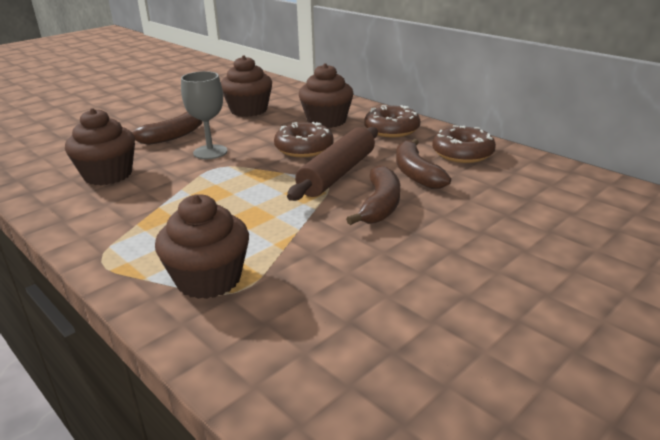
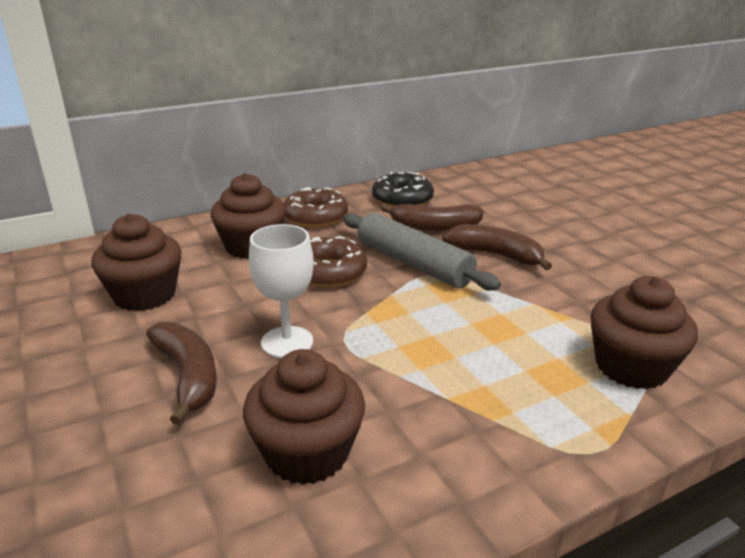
camera: 75 degrees left, 0 degrees up
(210, 152) = (287, 342): grey goblet -> white goblet
(337, 173) = (413, 264): brown rolling pin -> grey rolling pin
(462, 153) = (402, 199): brown donut -> black donut

